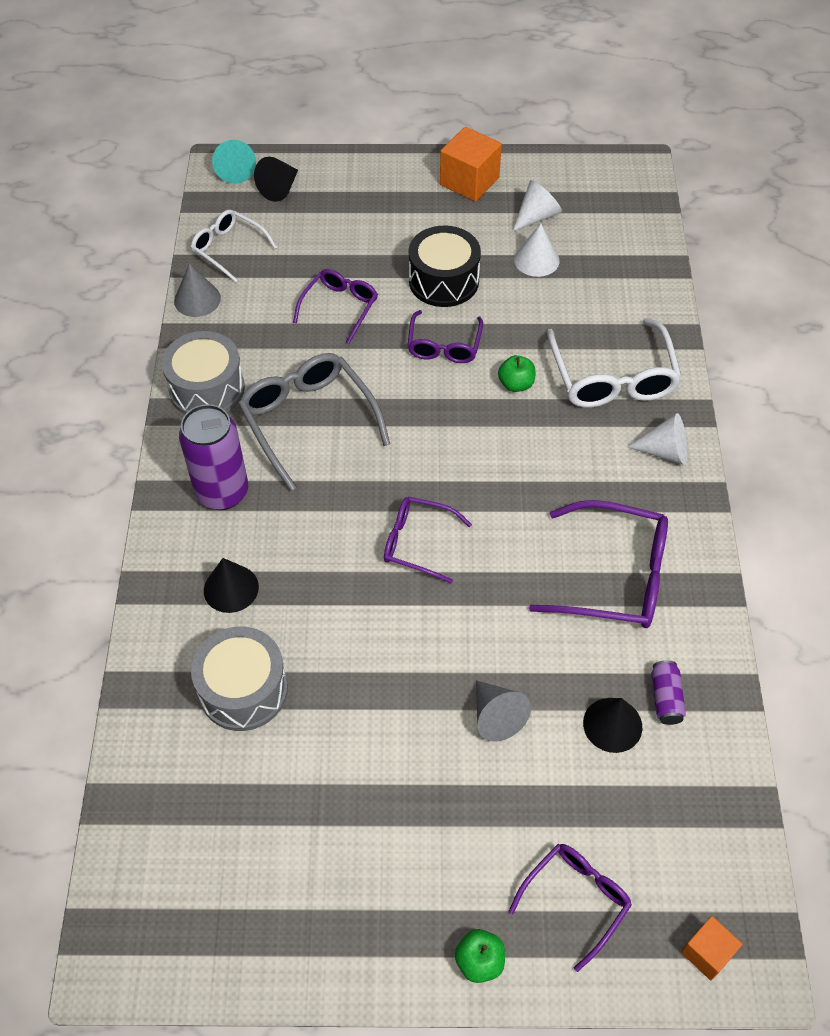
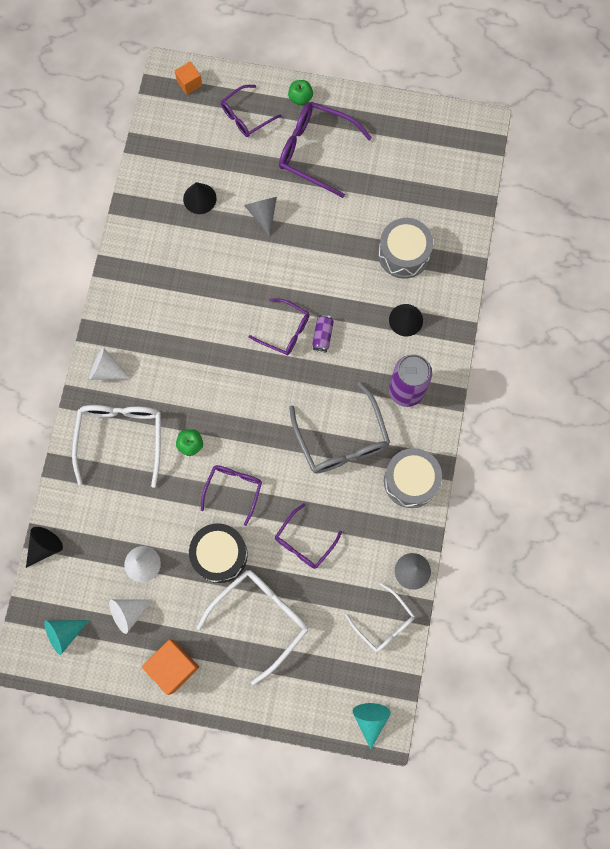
camera: 170 degrees left, 20 degrees up
(279, 188) = (335, 688): black cone -> black cone (45, 547)
(378, 233) = (261, 618): none -> white glasses
(604, 190) = (64, 633): none -> turquoise cone
(615, 577) = (169, 286): purple glasses -> purple glasses (315, 151)
(665, 698) = (165, 208): purple can -> purple can (322, 336)

